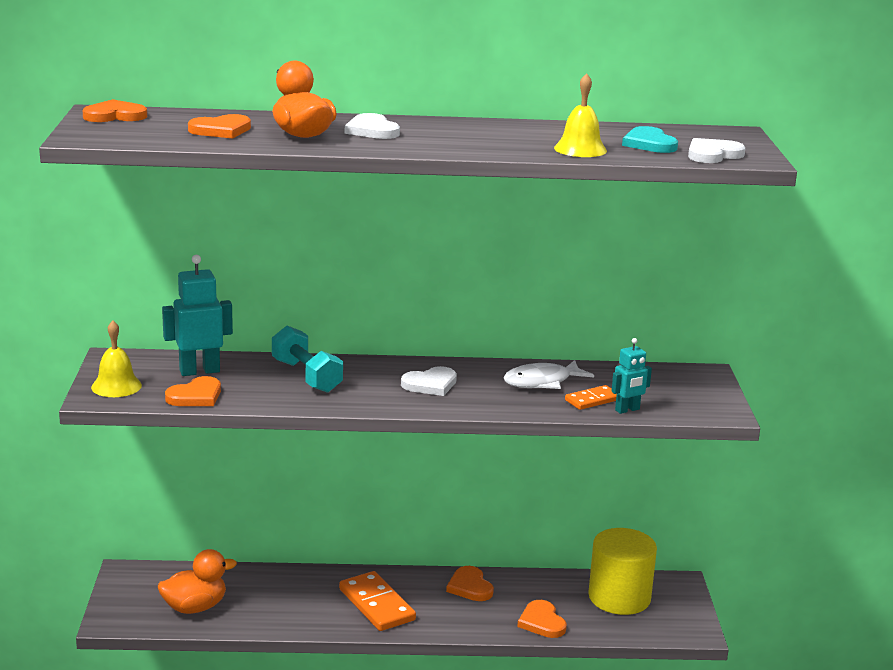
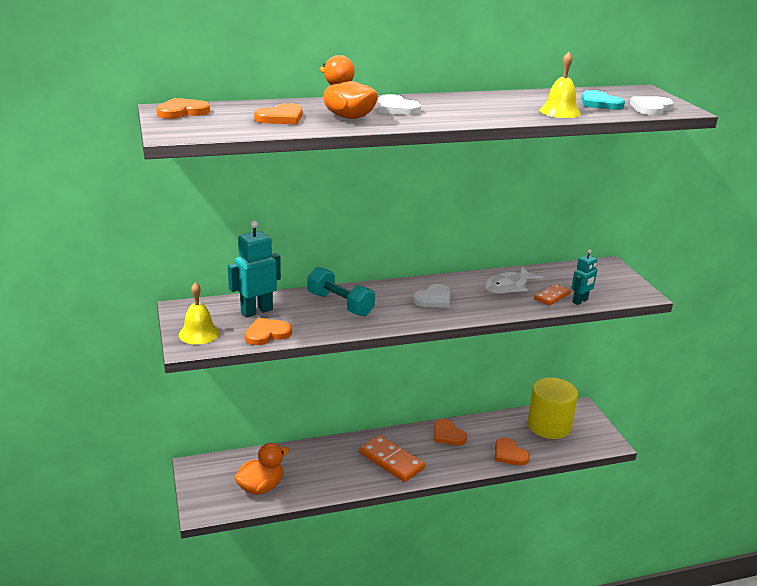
camera: 15 degrees left, 5 degrees up
(196, 396) = (267, 333): orange heart -> orange heart turned 150 degrees counterclockwise

